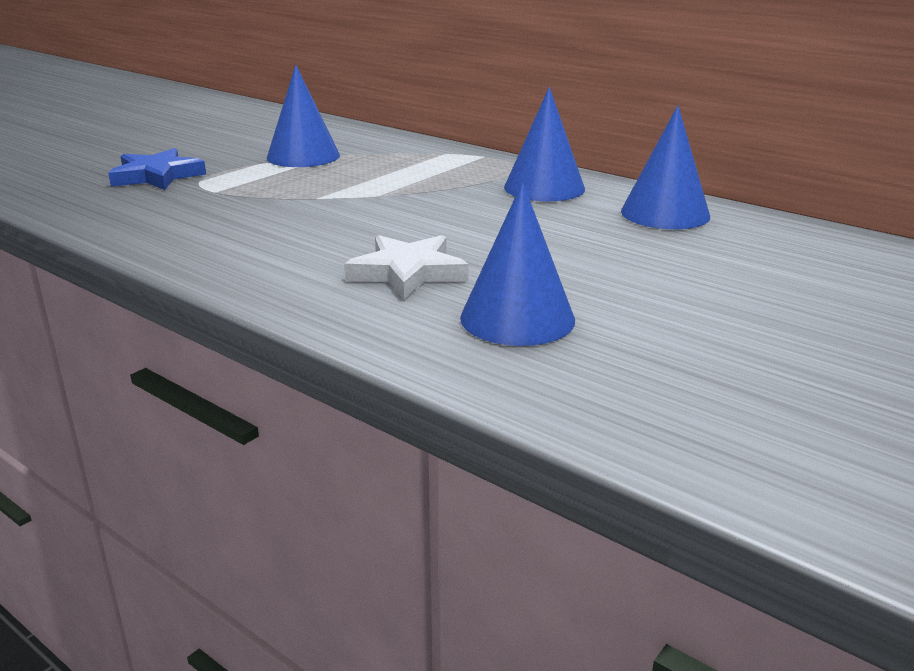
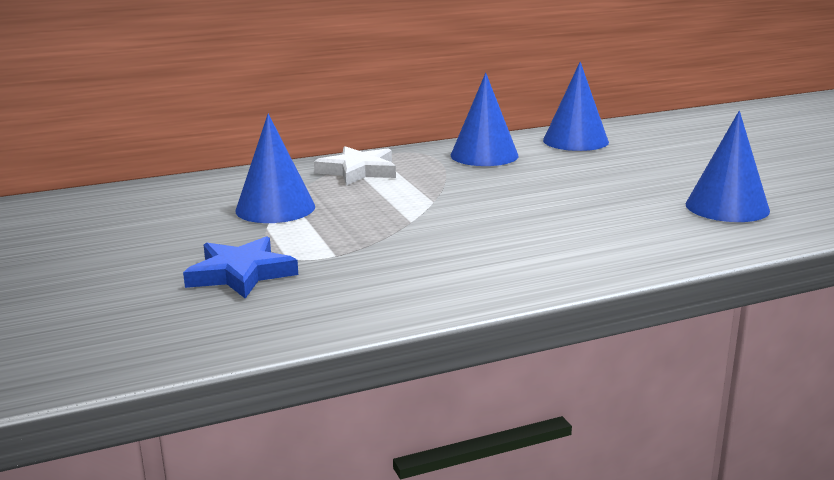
camera: 60 degrees left, 5 degrees down
(408, 272) = (623, 220): white star -> white star (358, 171)

